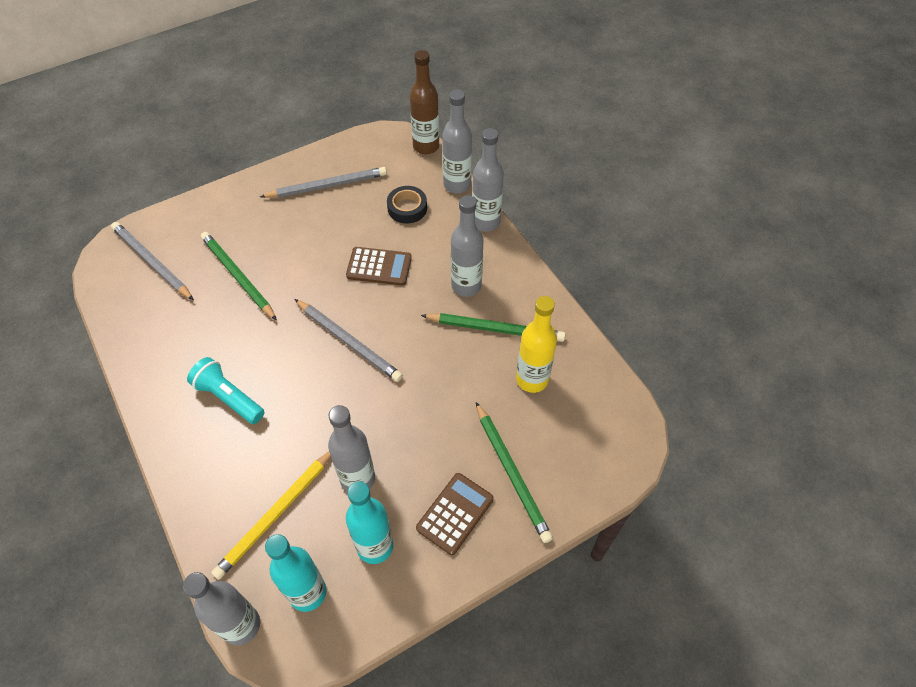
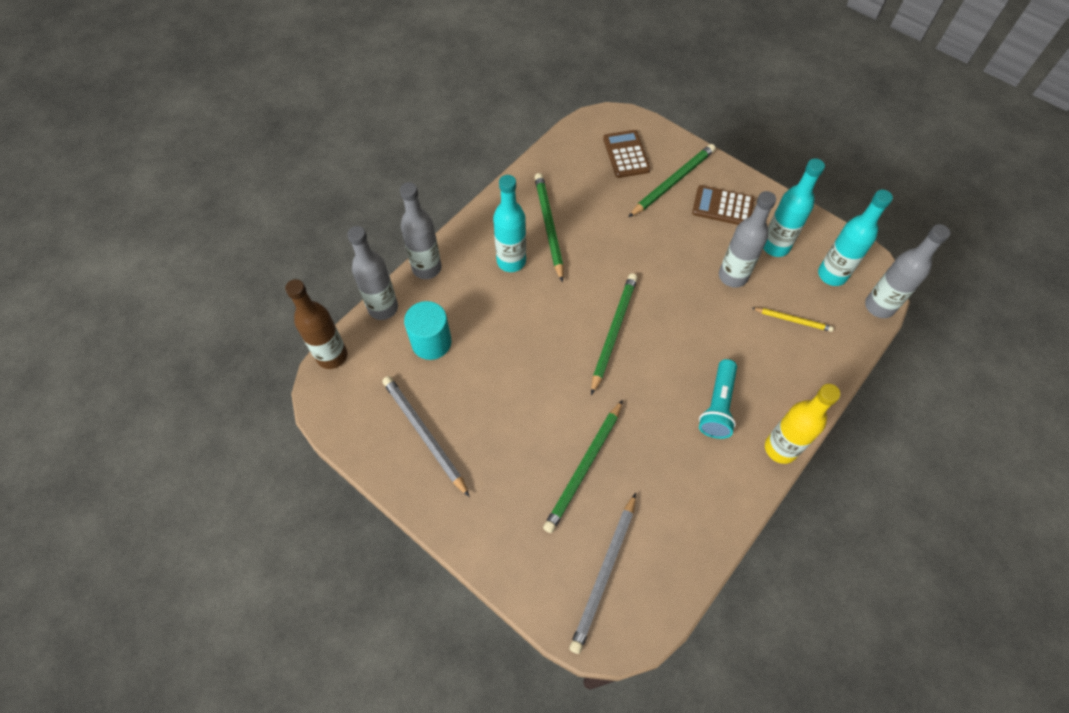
camera: 110 degrees left, 5 degrees up
(276, 515) = (793, 320): yellow pencil -> yellow pencil, size x0.57
(349, 341) = (613, 332): grey pencil -> green pencil
(379, 267) = (518, 339): brown calculator -> brown calculator (626, 154)
(407, 208) = (431, 342): black tape -> turquoise cylinder
(466, 286) = (511, 261): grey bottle -> turquoise bottle
(532, 379) = (586, 190): yellow bottle -> yellow bottle (780, 448)

